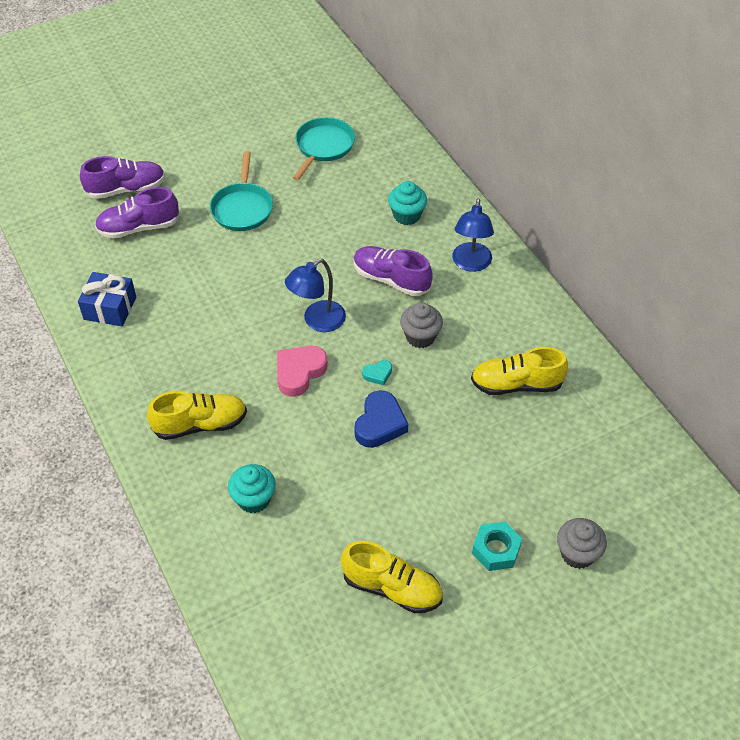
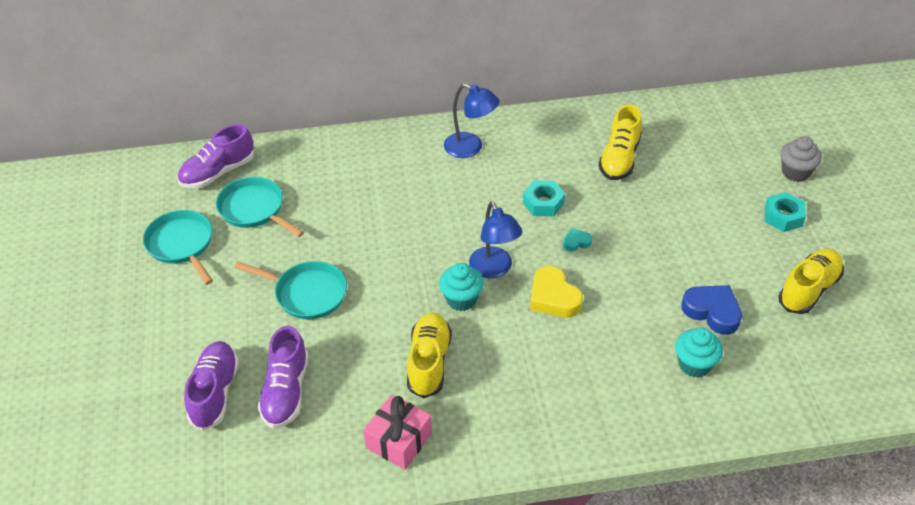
camera: 70 degrees left, 5 degrees down
(110, 308) = (399, 440): blue gift -> pink gift
(200, 424) = (592, 388): yellow shoe -> yellow shoe (429, 362)
(266, 120) = (182, 245): none -> turquoise pan
(299, 372) = (553, 297): pink heart -> yellow heart
(378, 374) = (576, 242): turquoise heart -> turquoise heart turned 105 degrees counterclockwise
(380, 424) = (634, 255): blue heart -> blue heart (712, 312)
(391, 279) = (464, 205): purple shoe -> purple shoe (218, 172)
(407, 215) = (387, 173): turquoise cupcake -> turquoise cupcake (461, 299)
(420, 337) = (543, 203): grey cupcake -> turquoise nut

